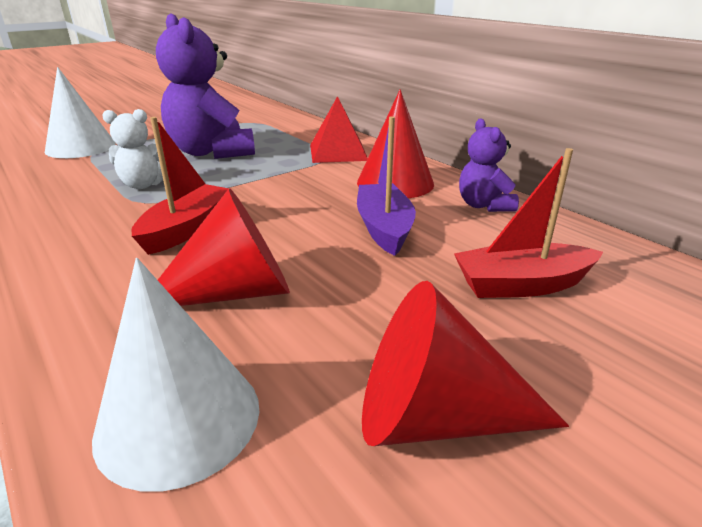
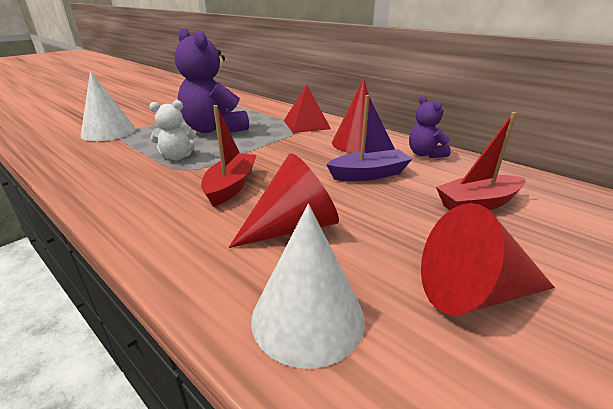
camera: 10 degrees left, 0 degrees up
(384, 228) = (369, 174): purple boat -> purple boat turned 90 degrees clockwise

